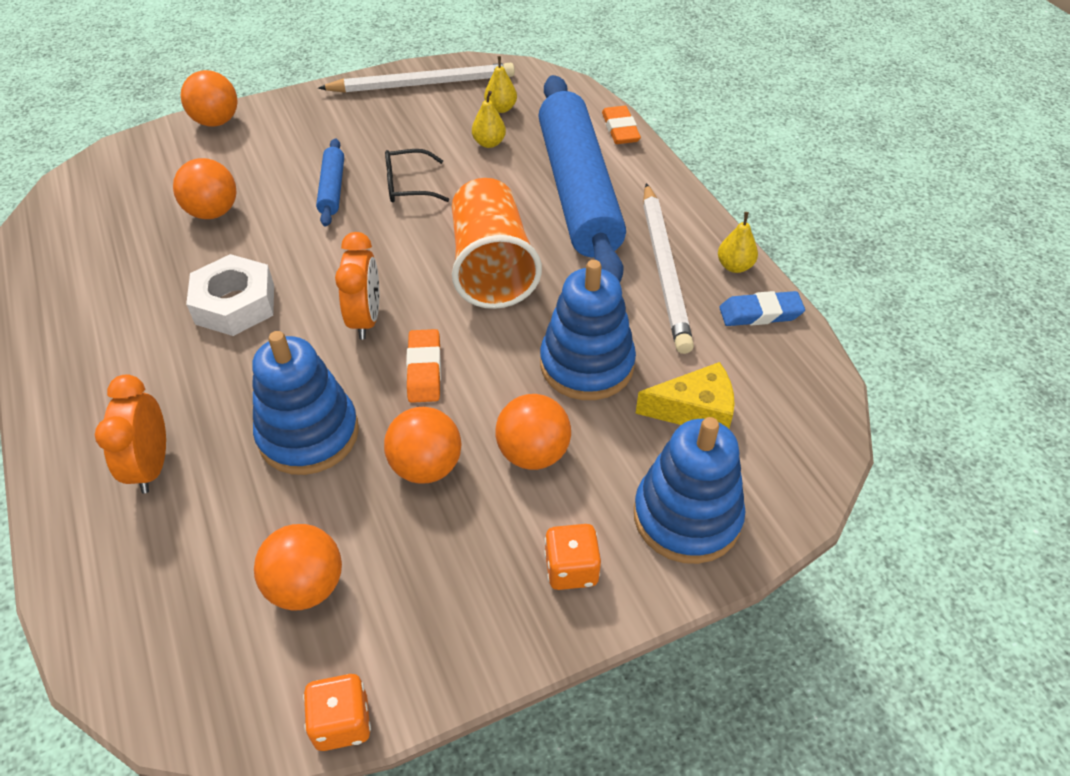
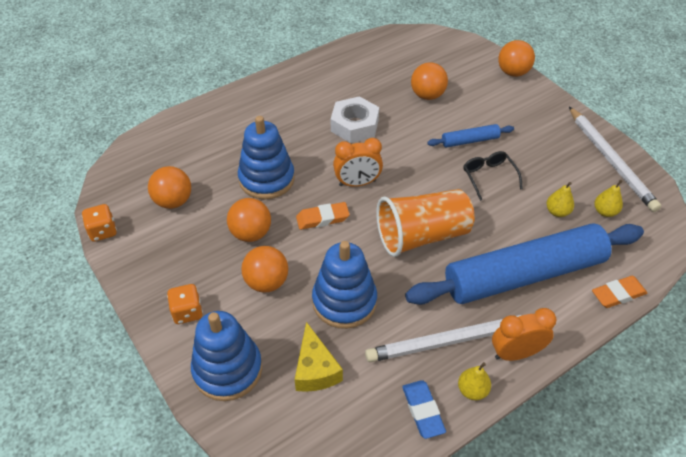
camera: 80 degrees right, 0 degrees up
(151, 466) = (239, 127): orange clock -> orange clock (516, 353)

